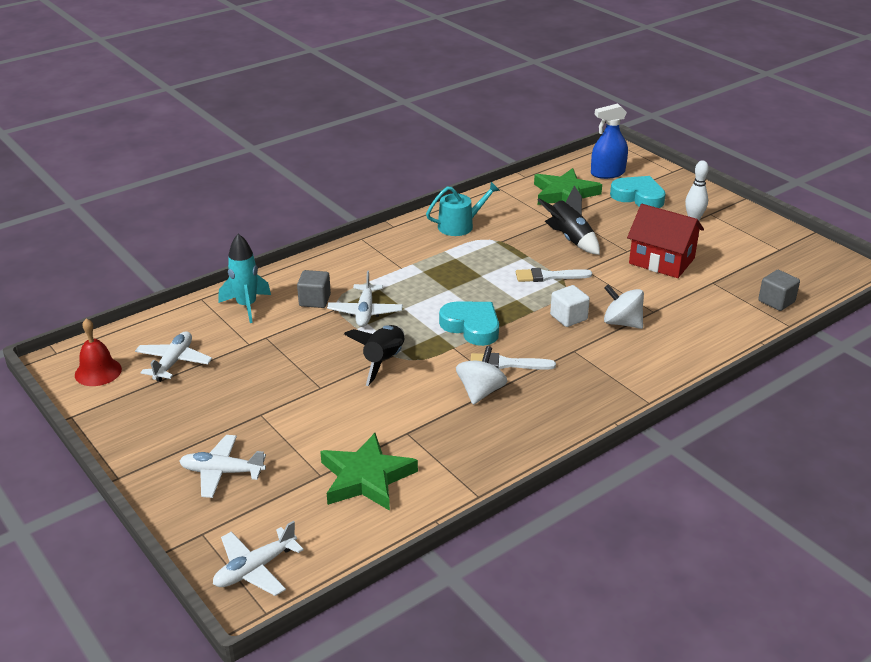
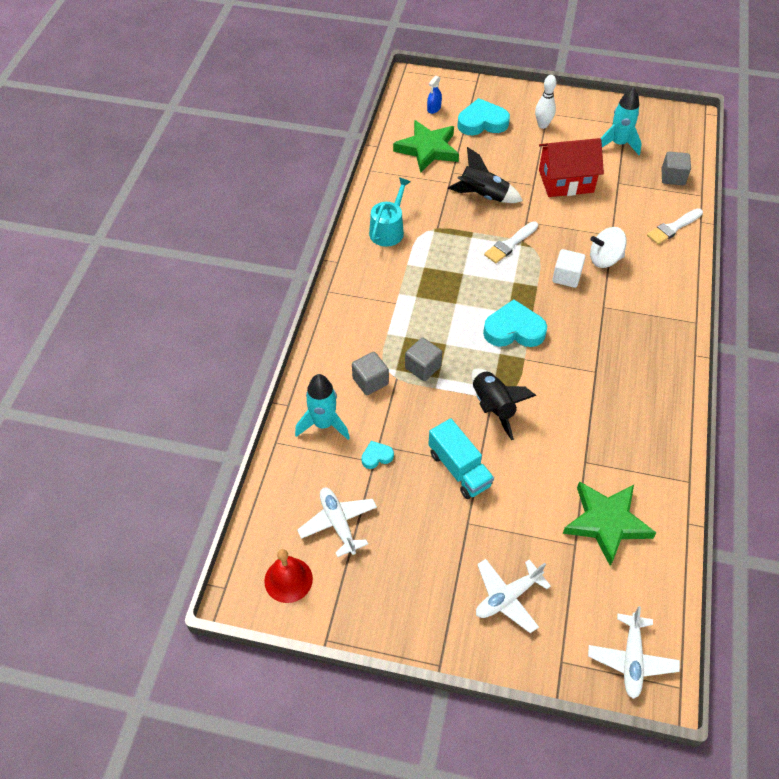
camera: 40 degrees left, 20 degrees up
(255, 342) = (376, 456): none -> turquoise heart
(302, 381) = (459, 469): none -> turquoise truck
(365, 312) = (423, 367): white plane -> grey cube
(480, 392) = (588, 388): white spinning top -> none
(507, 364) = (576, 349): white brush -> white brush (673, 228)
(607, 173) = (434, 108): blue spray bottle -> blue spray bottle, size x0.53
(752, 259) = (618, 144): none -> turquoise rocket

